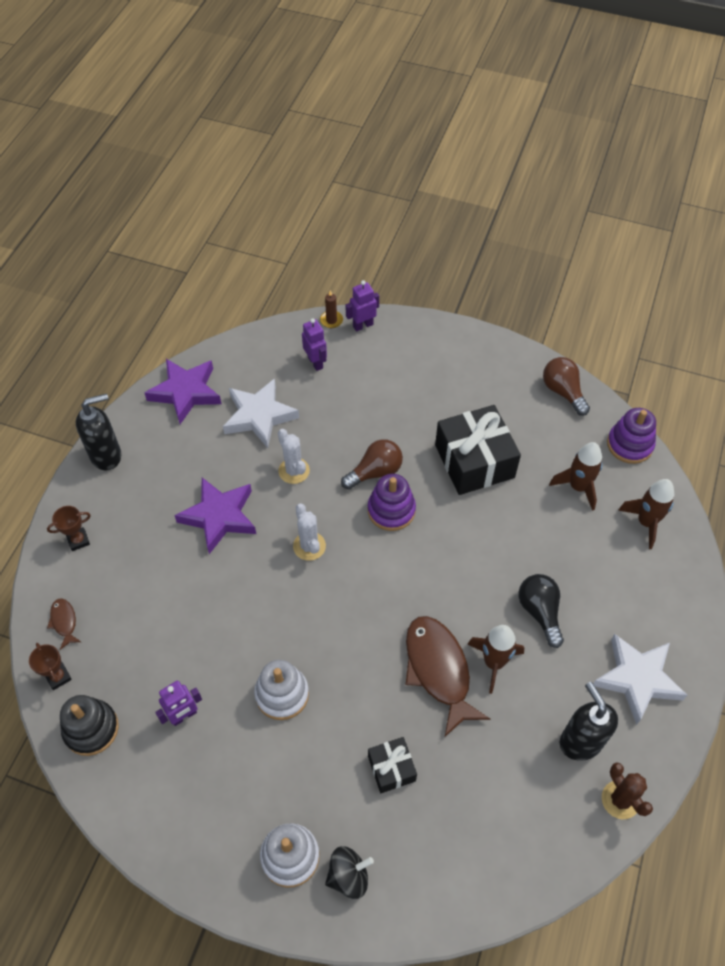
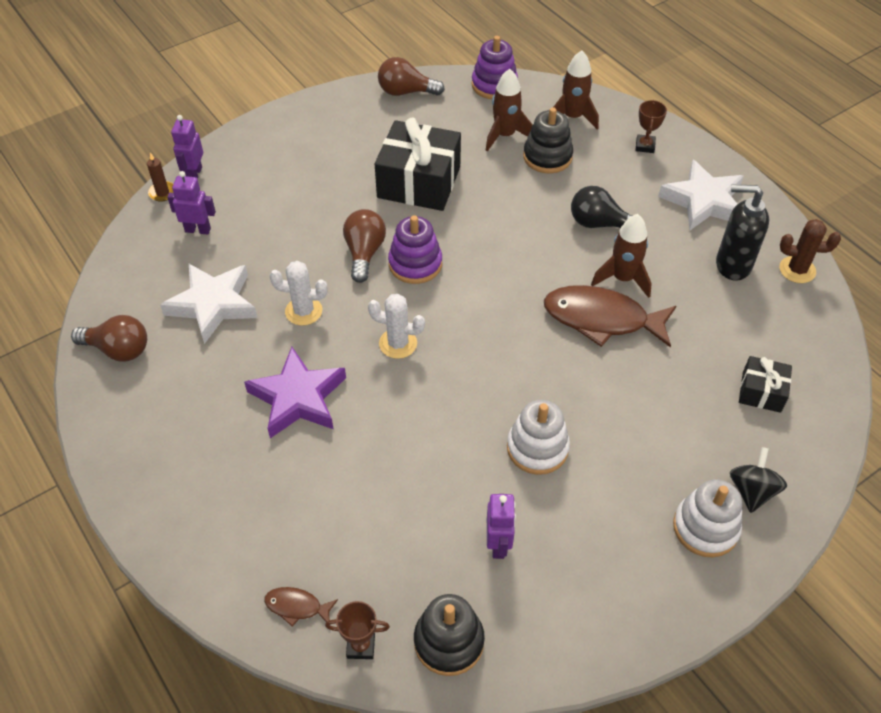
camera: 55 degrees left, 5 degrees down
(78, 540) = (206, 542): brown trophy -> brown trophy (645, 146)
(106, 455) = (123, 461): black soap dispenser -> none
(186, 392) = (118, 349): purple star -> brown light bulb
(391, 768) = (671, 403): black gift -> black gift (761, 392)
(582, 531) = (547, 157): none -> black stacking toy

